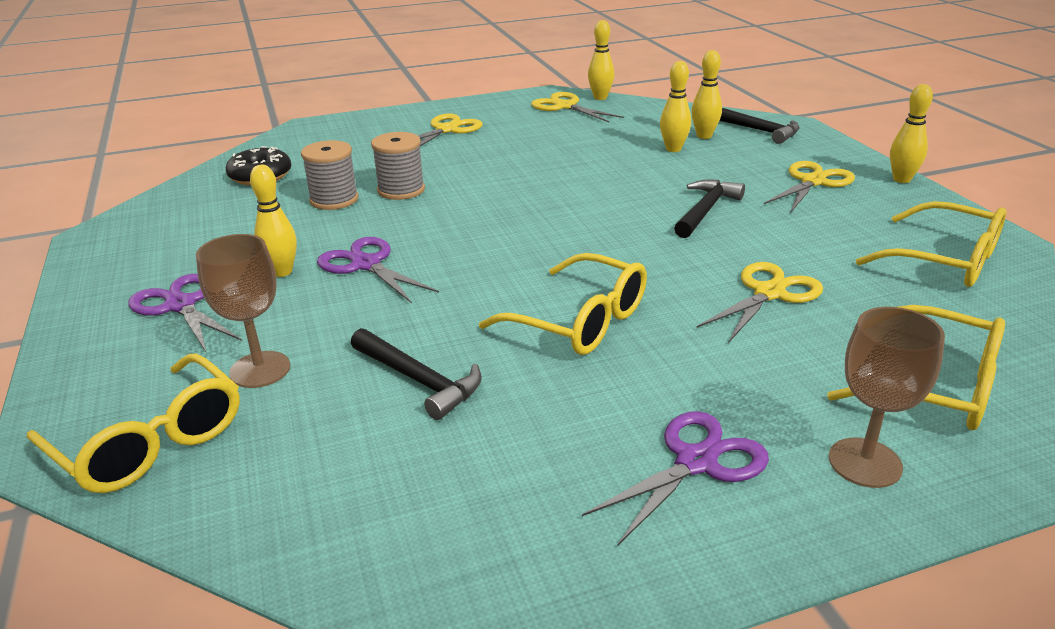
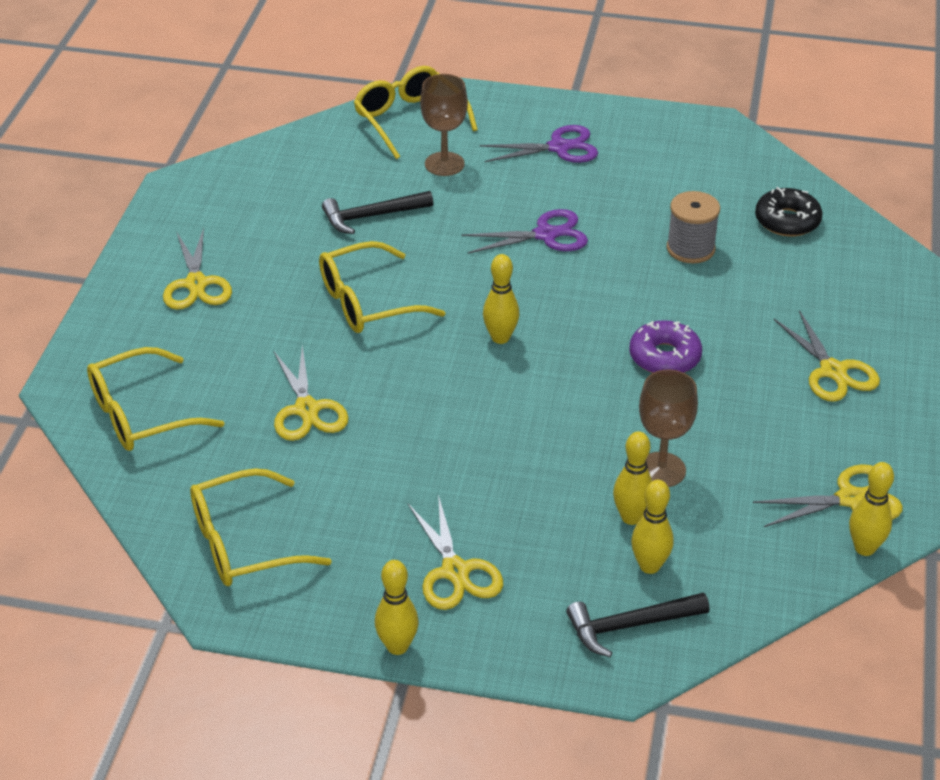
camera: 120 degrees right, 10 degrees up
(150, 441) = (410, 120): yellow glasses -> yellow glasses turned 75 degrees clockwise
(282, 272) = (570, 195): yellow bowling pin -> yellow bowling pin (500, 338)
(401, 190) = (680, 291): grey spool -> none
(494, 176) = (664, 357): none -> purple donut
(696, 462) = (196, 284): purple scissors -> yellow scissors
(705, 210) = (467, 455): black hammer -> none
(865, 462) = (128, 342): brown goblet -> brown goblet (661, 470)

